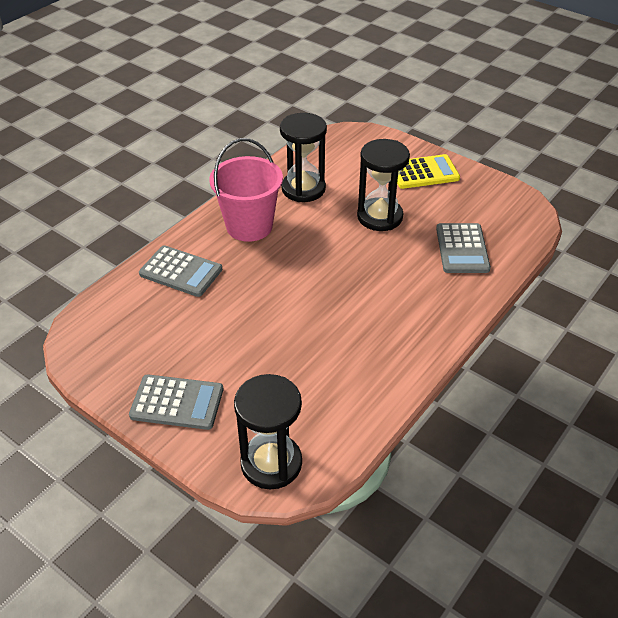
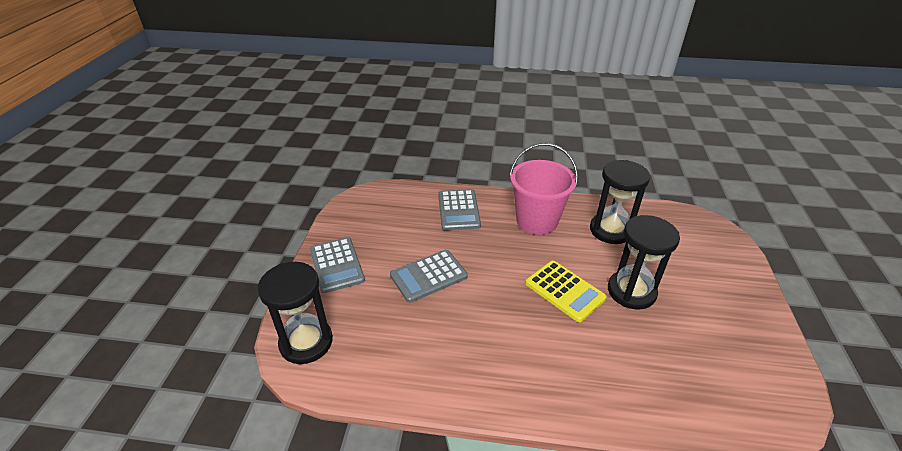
camera: 60 degrees right, 5 degrees down
(423, 172) = (728, 297): yellow calculator -> yellow calculator (564, 291)
(462, 249) = (656, 373): grey calculator -> grey calculator (428, 276)

